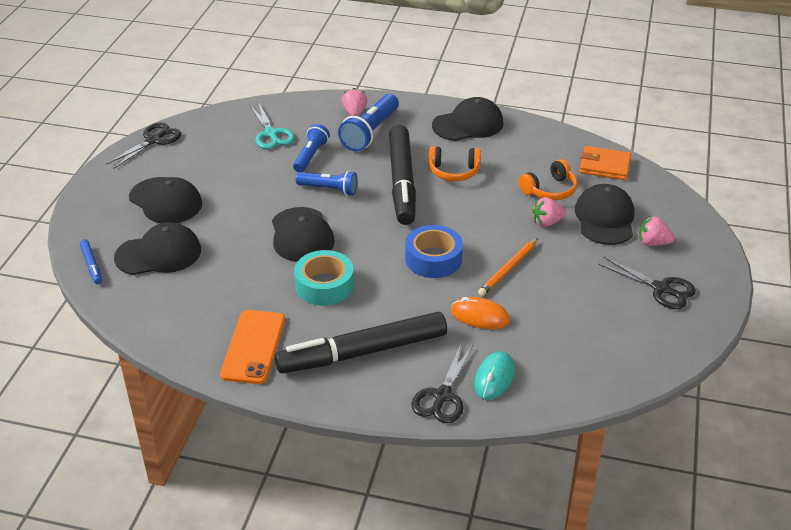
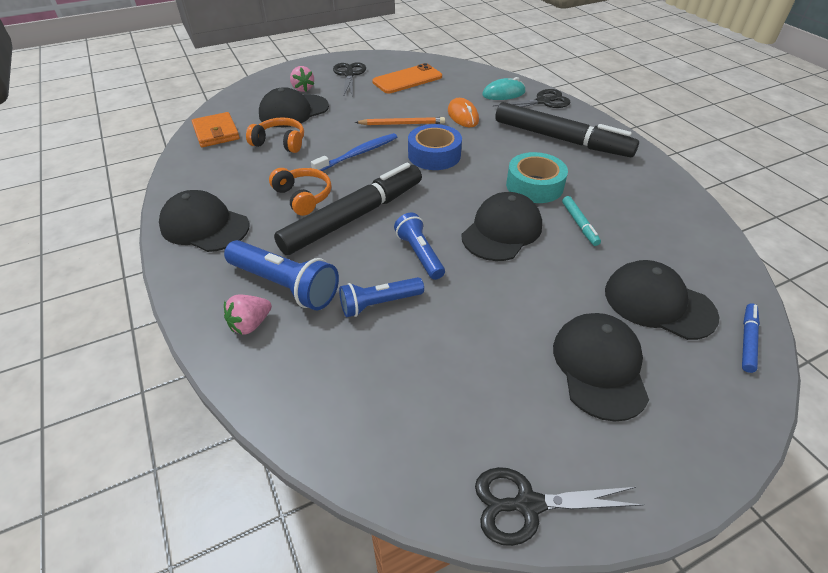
camera: 130 degrees left, 5 degrees up
(253, 347) = (635, 181): orange phone -> orange phone (407, 79)
(257, 275) = (579, 224): none -> turquoise marker
(271, 134) = (372, 372): turquoise scissors -> none
(370, 132) = (285, 285): blue flashlight -> blue flashlight turned 45 degrees clockwise
(484, 221) = (358, 154): none -> blue toothbrush
(547, 222) = (326, 129): pink strawberry -> none

